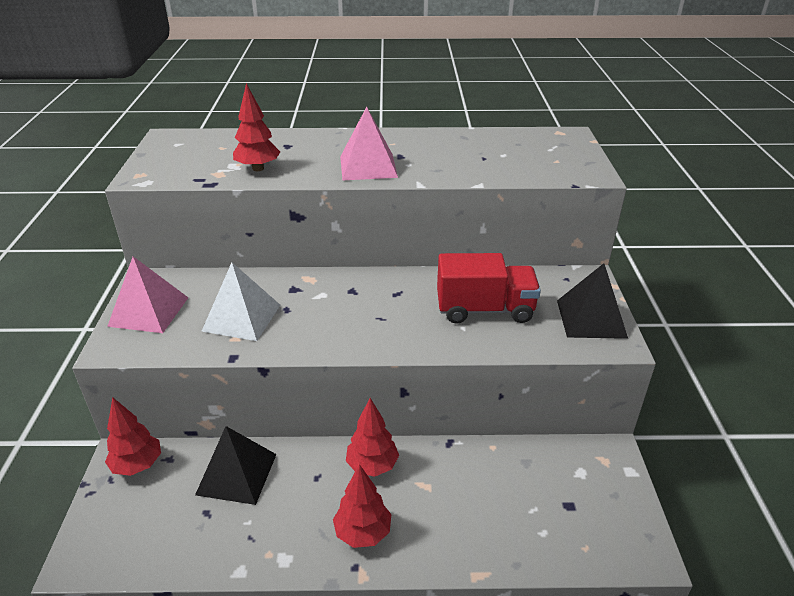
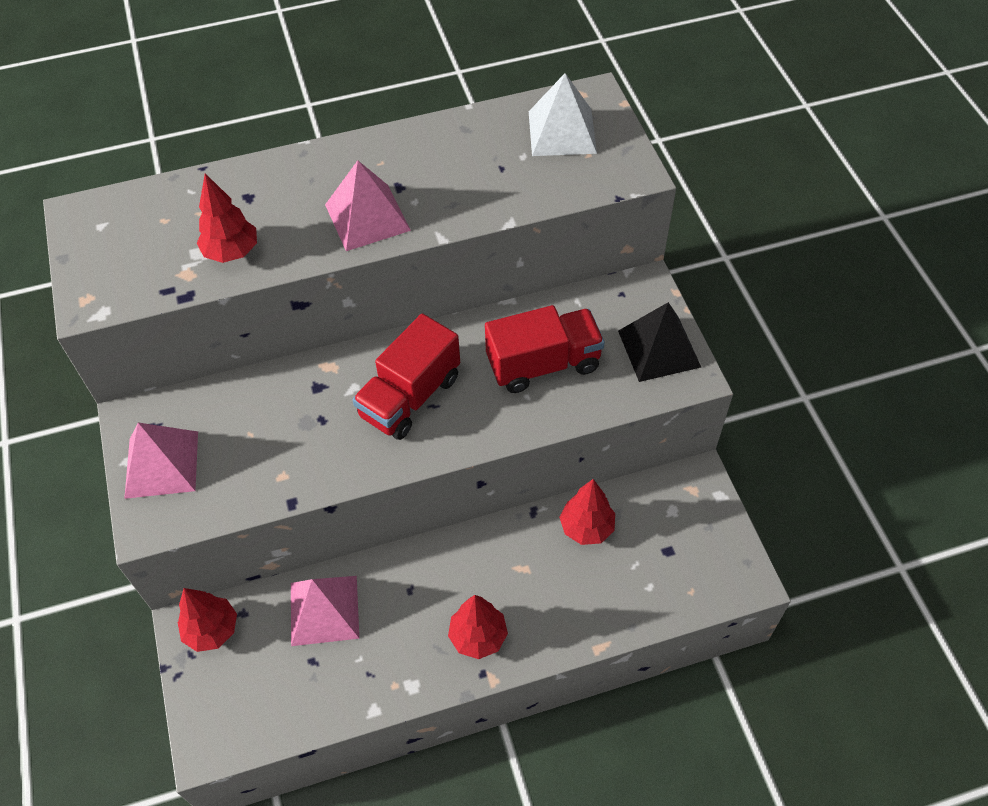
camera: 15 degrees left, 20 degrees up
(236, 474) = (324, 610): black pyramid -> pink pyramid
(241, 317) = (275, 445): white pyramid -> white pyramid (562, 132)
(364, 309) = (410, 397): none -> red truck
(372, 465) = (462, 561): red tree -> red tree (586, 528)

